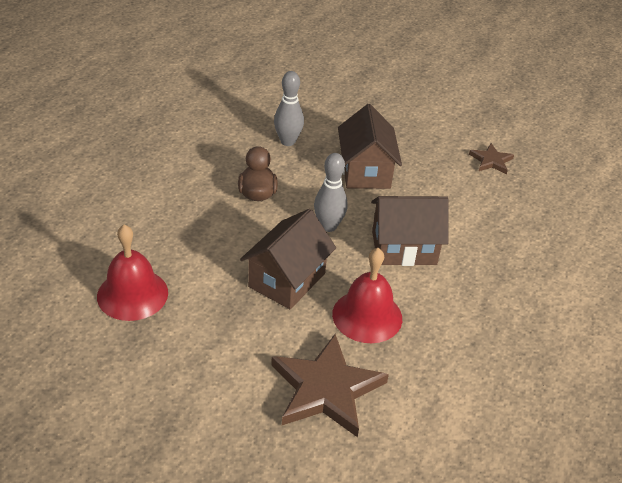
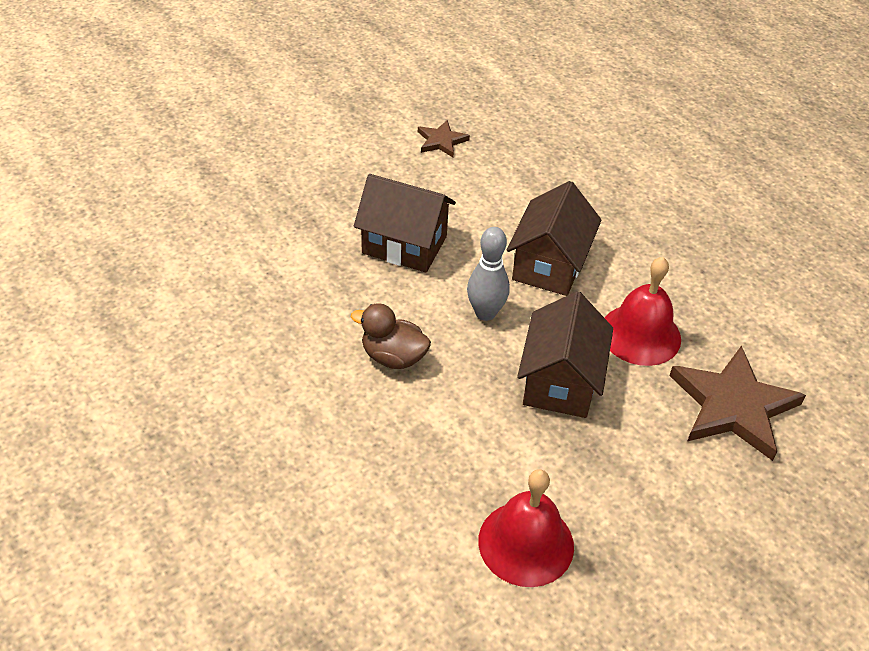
camera: 65 degrees left, 5 degrees up
(287, 280) = (560, 382): brown house -> brown house turned 45 degrees clockwise
(288, 141) = (305, 292): grey bowling pin -> none

